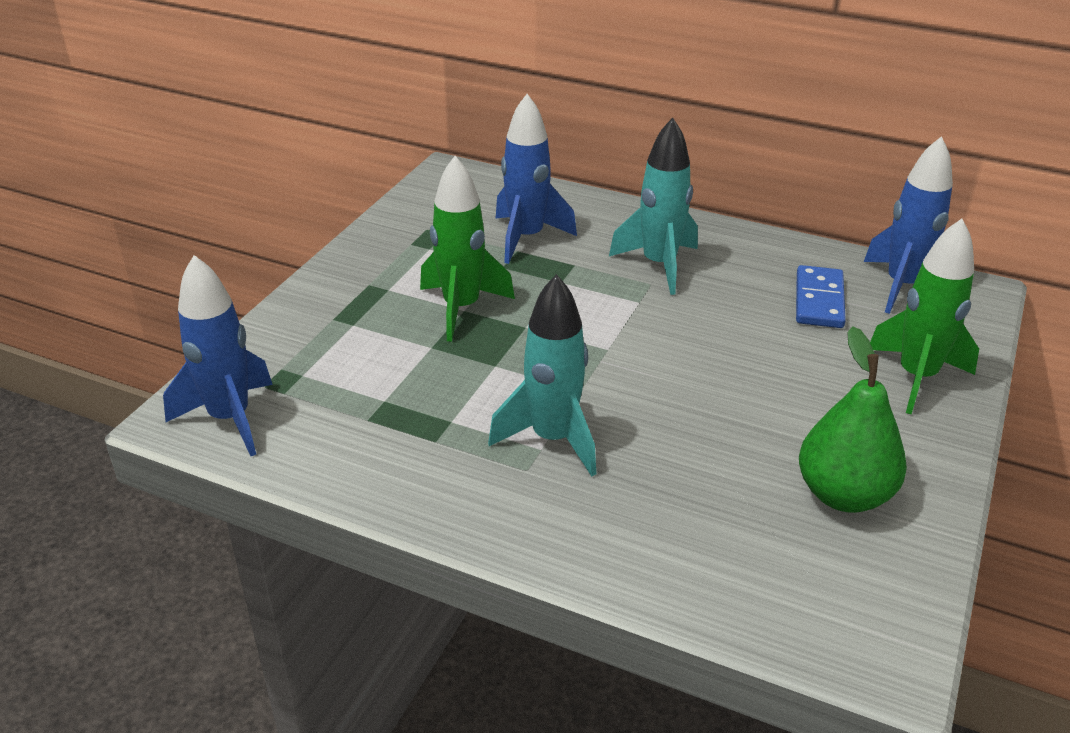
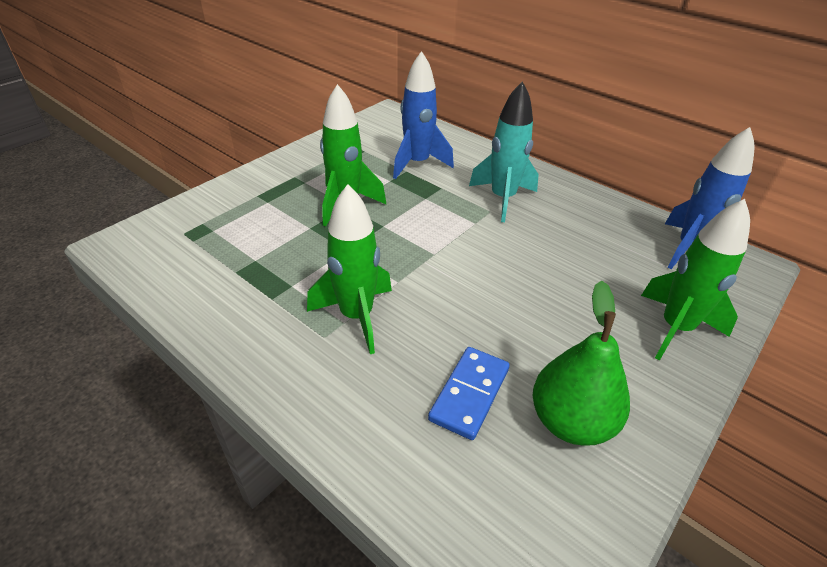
camera: 15 degrees right, 5 degrees up
(230, 419) = (146, 252): blue rocket -> none
(552, 439) = (356, 316): turquoise rocket -> green rocket
(819, 300) = (616, 248): blue domino -> blue domino (470, 394)

